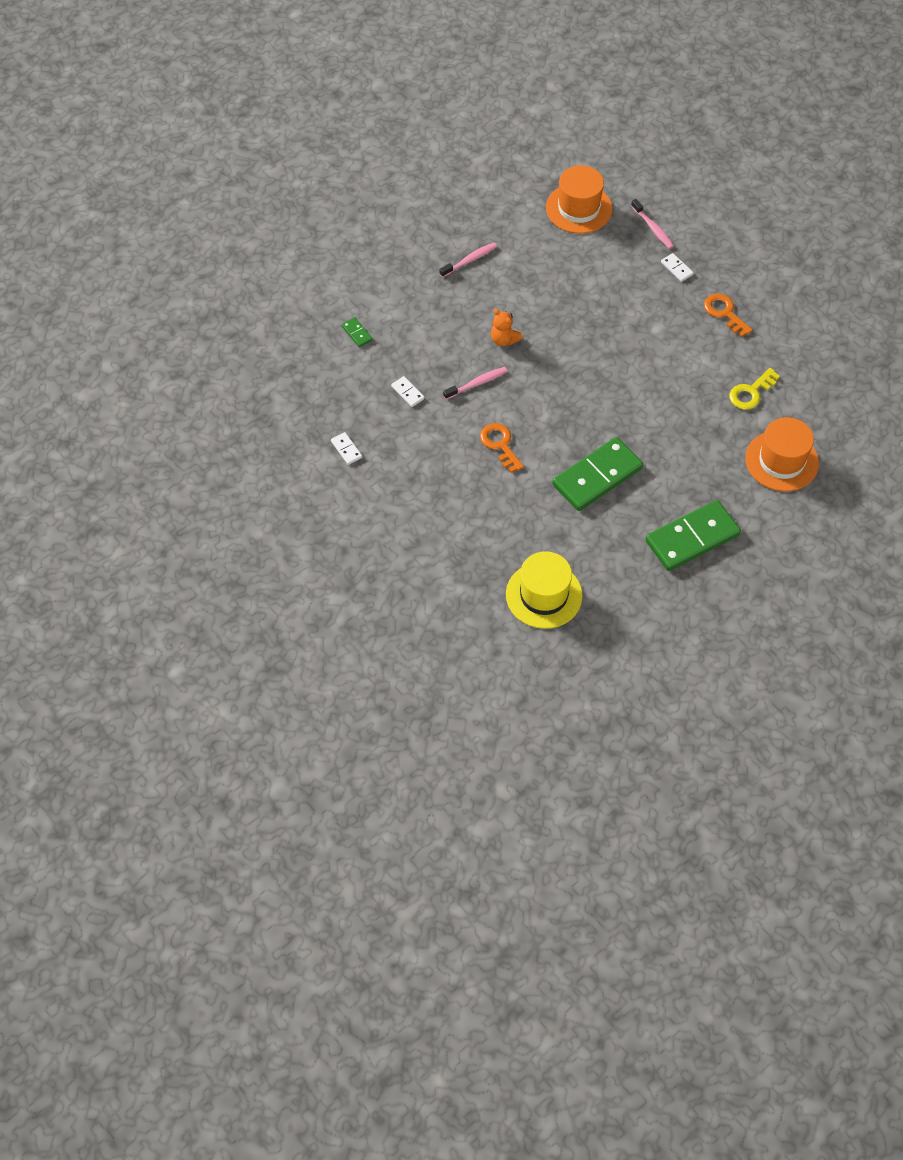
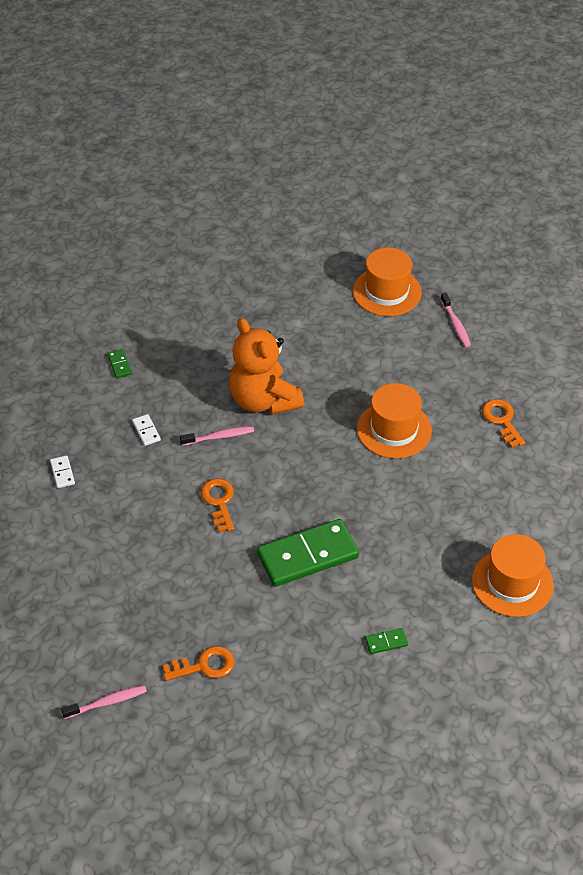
camera: 15 degrees right, 10 degrees down
(470, 260) = (259, 319): pink toothbrush -> pink toothbrush (107, 702)
(504, 339) = (263, 400): orange teddy bear -> orange teddy bear, size x2.22
(544, 595) = (204, 666): yellow hat -> orange key
(632, 342) = (394, 429): none -> orange hat
(676, 268) = (466, 367): white domino -> none
(692, 538) = (386, 642): green domino -> green domino, size x0.41
(751, 392) = (502, 505): yellow key -> none

